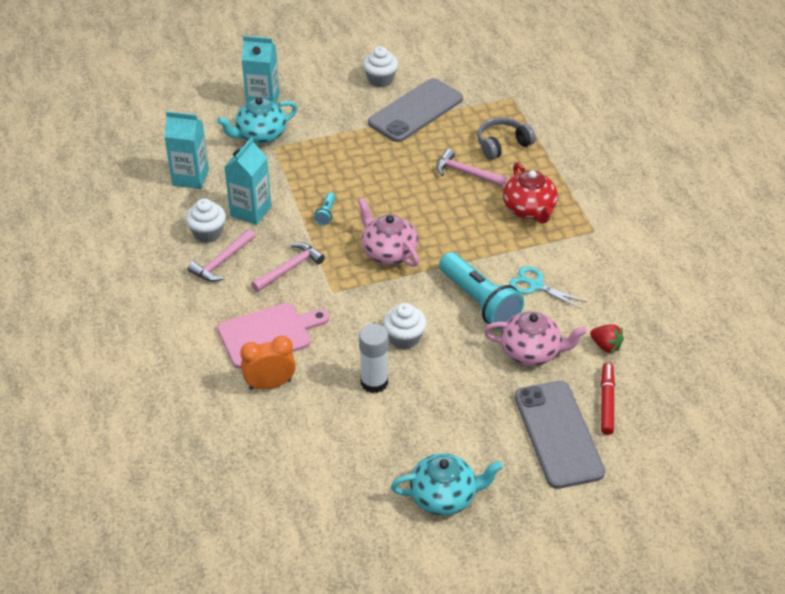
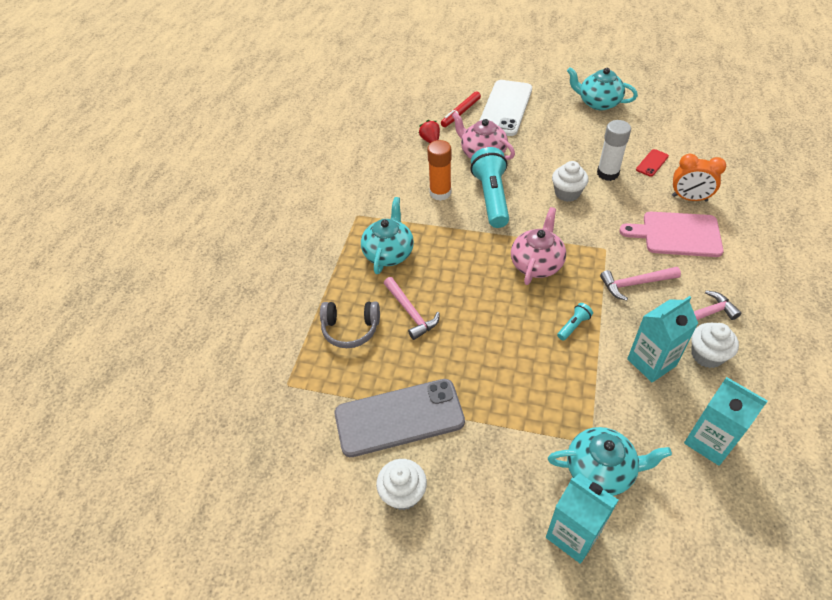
camera: 145 degrees left, 5 degrees up
(330, 418) = (652, 163): none -> red phone
(388, 252) = (537, 264): pink teapot -> pink teapot turned 150 degrees counterclockwise
(529, 209) = (389, 253): red teapot -> turquoise teapot
(536, 285) = (440, 193): turquoise scissors -> orange glue stick
(558, 434) = (505, 108): grey phone -> white phone

